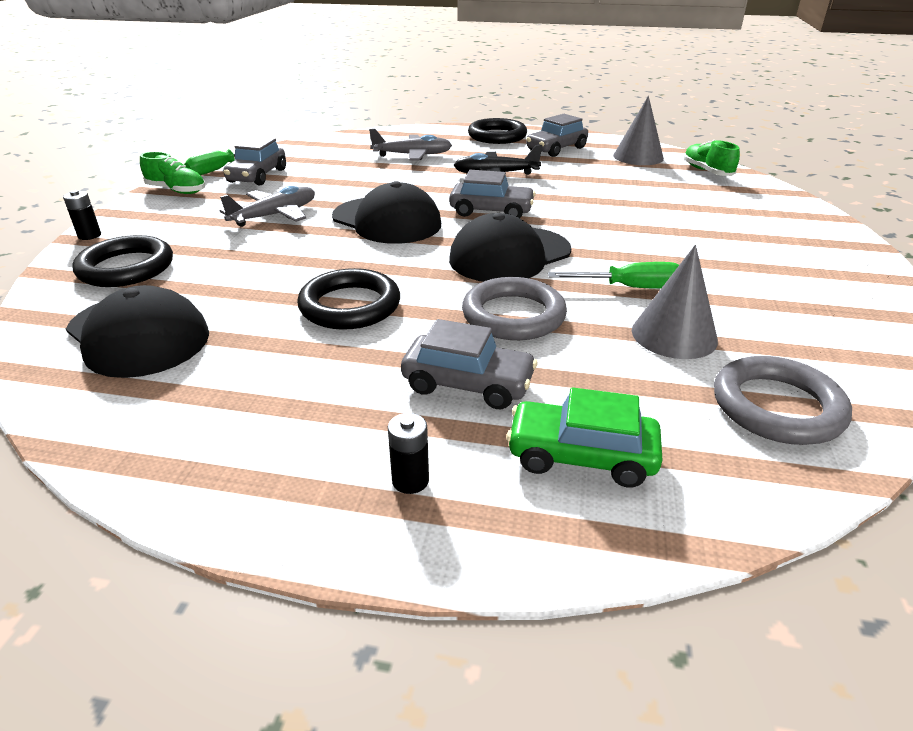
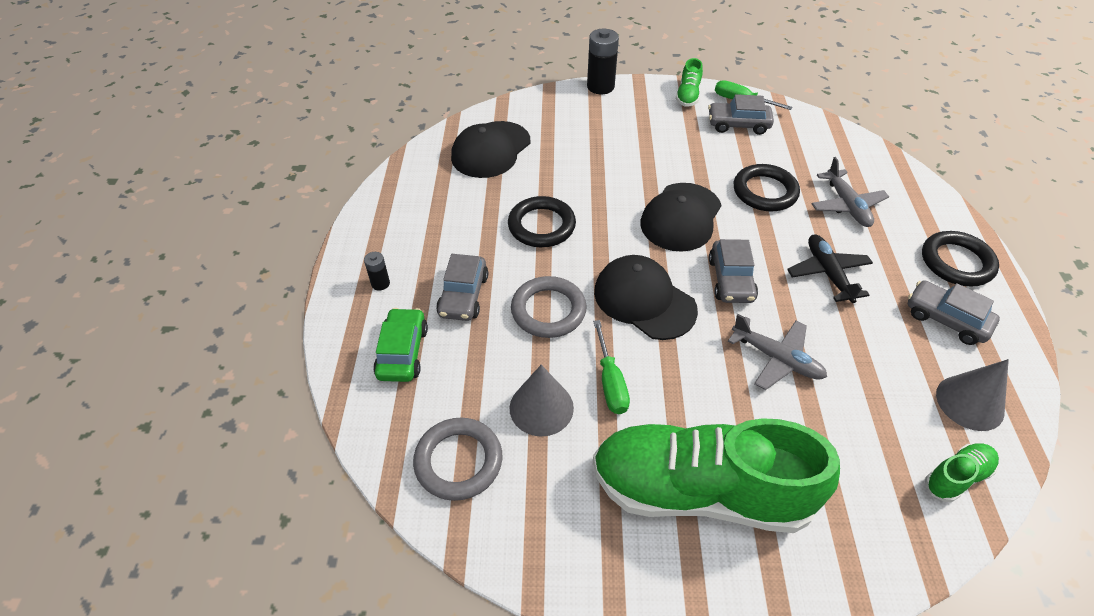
camera: 80 degrees right, 15 degrees up
(89, 235) = (600, 87): black battery -> black battery, size x1.94
(126, 268) = (563, 117): black ring -> black ring (765, 192)
(275, 215) = (665, 155): grey plane -> grey plane (777, 359)
(757, 260) = (699, 491): none -> green shoe

